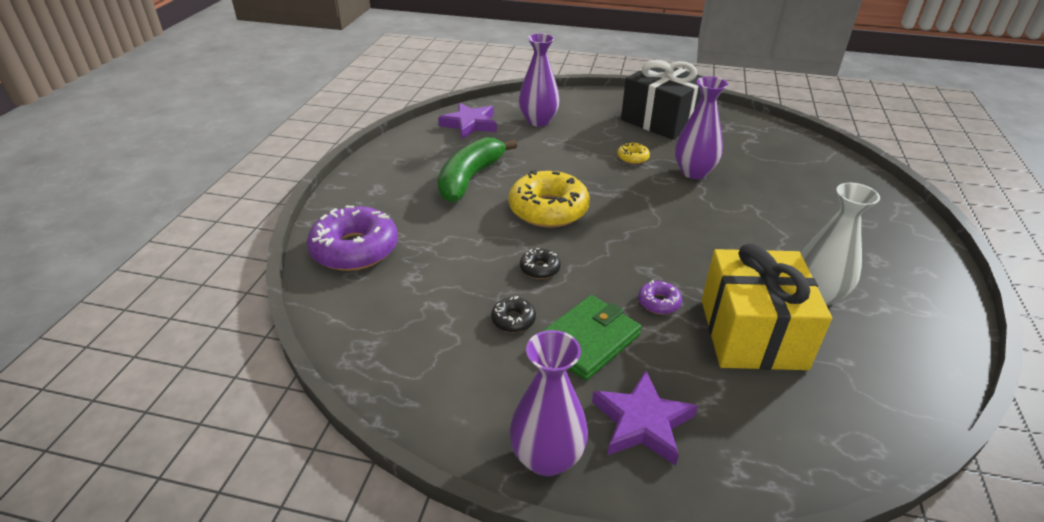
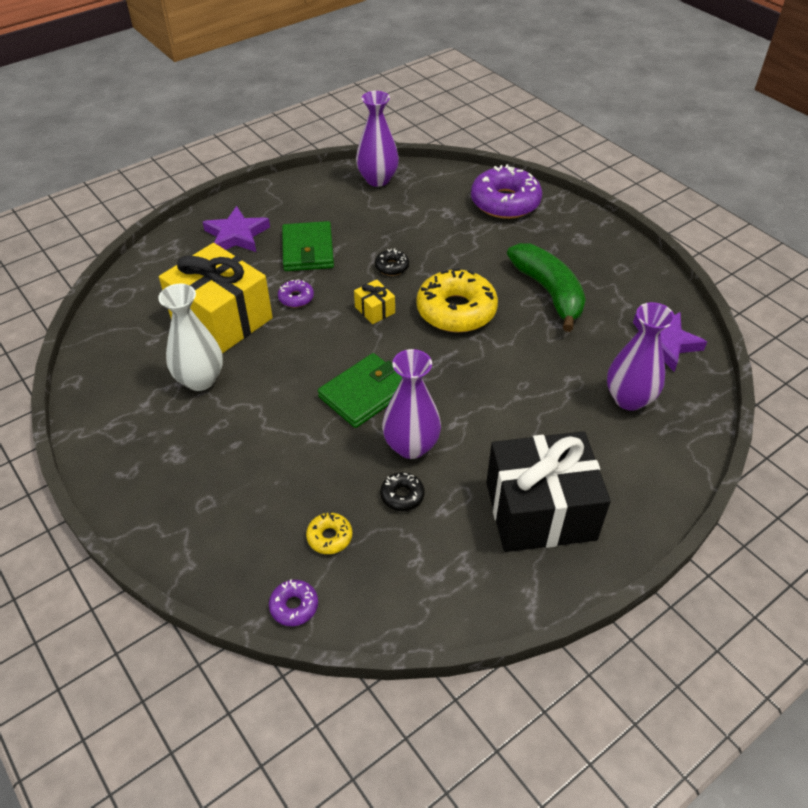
camera: 130 degrees right, 10 degrees up
(513, 320) = (360, 232): black donut -> black donut (402, 495)
(547, 458) = (262, 197): purple vase -> purple vase (378, 179)
(605, 248) = (375, 310): none -> yellow gift
(632, 157) = (482, 420): yellow donut -> yellow donut (329, 537)
(688, 209) = (364, 393): none -> green wallet
(840, 160) = (294, 606): none -> purple donut

